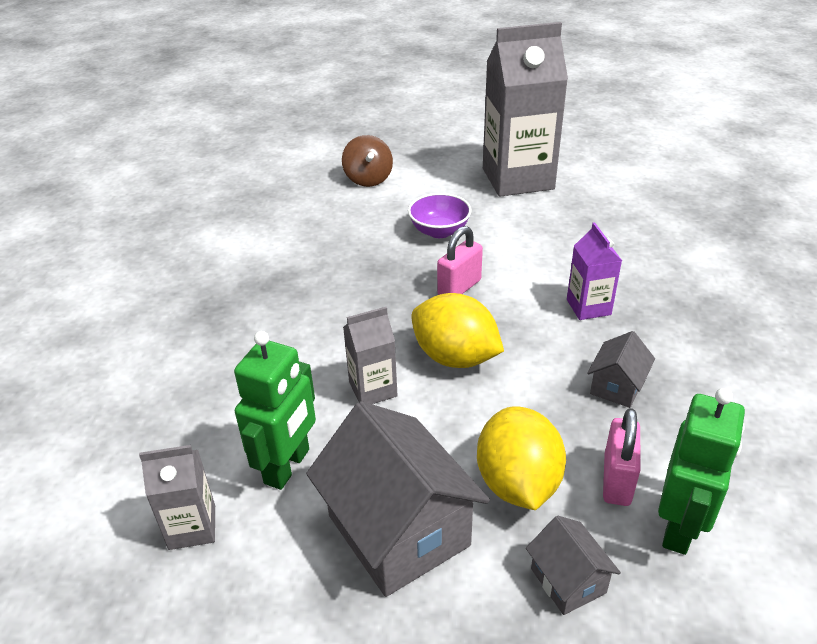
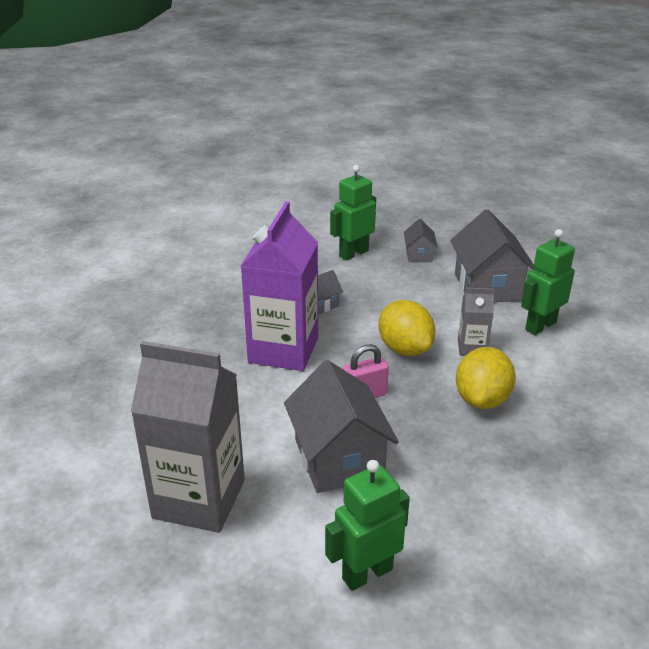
camera: 155 degrees left, 5 degrees down
(192, 527) = (599, 316): grey carton -> none
(368, 179) = (367, 573): brown spinning top -> green robot
(439, 231) = (339, 458): purple bowl -> grey house
(517, 483) = (415, 285): yellow lemon -> yellow lemon (482, 399)
(588, 307) = (283, 350): purple carton -> purple carton, size x2.12
(617, 480) = (364, 273): pink padlock -> none

